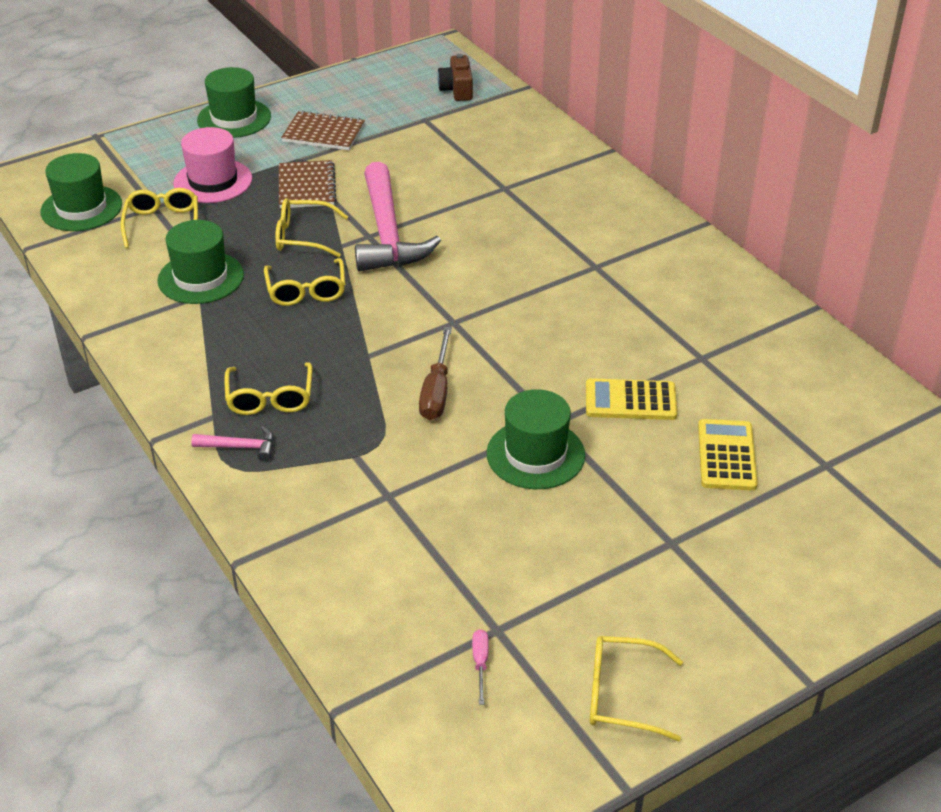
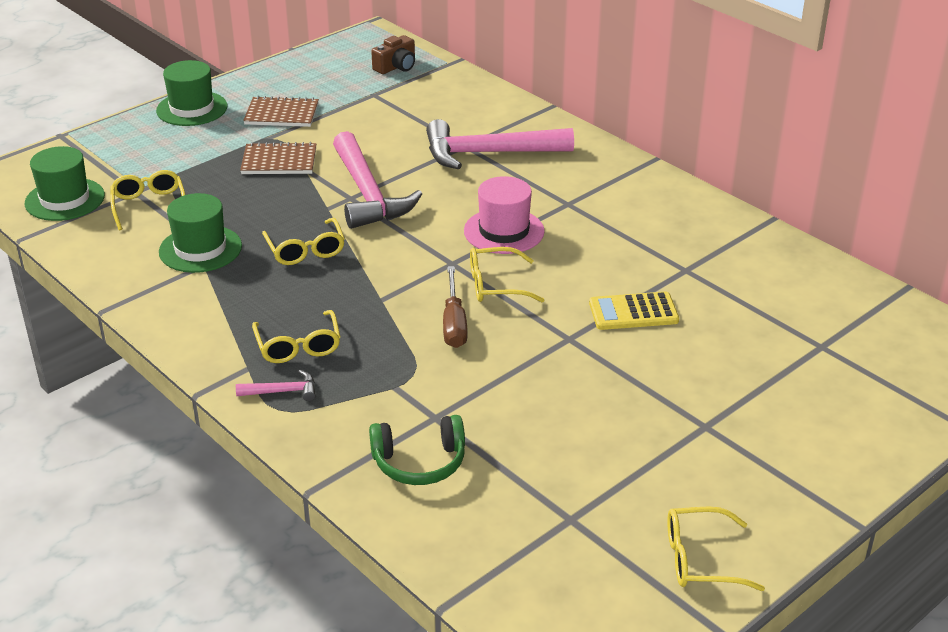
camera: 10 degrees left, 5 degrees down
(213, 181) = (187, 164): pink hat -> pink hat (504, 231)
(303, 236) = (288, 204): yellow glasses -> yellow glasses (495, 285)
(306, 187) = (279, 161): brown notebook -> brown notebook turned 75 degrees counterclockwise
(358, 544) = (419, 462): none -> green headphones
(457, 89) = (396, 66): brown camera -> brown camera turned 120 degrees counterclockwise
(480, 663) = (564, 549): pink screwdriver -> none
(527, 199) = (489, 153): none -> pink hammer
(535, 454) = (561, 367): green hat -> none
(726, 455) = (732, 348): yellow calculator -> none

